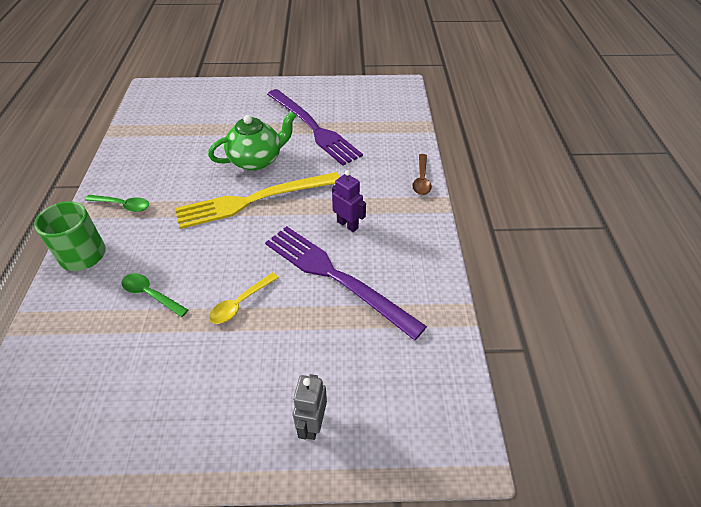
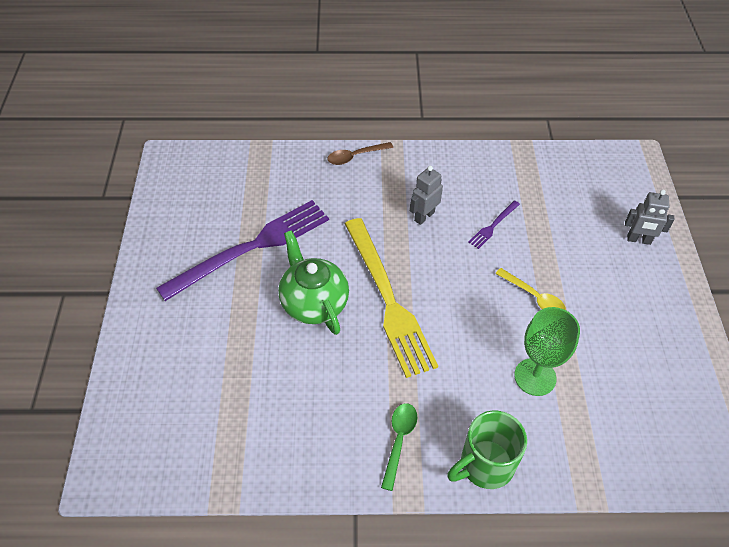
camera: 90 degrees left, 5 degrees up
(151, 295) = (535, 377): green spoon -> green goblet
(336, 277) = (493, 225): purple fork -> purple fork, size x0.42
(347, 225) = (424, 216): purple robot -> grey robot
(421, 179) = (355, 156): brown spoon -> brown spoon turned 150 degrees clockwise

